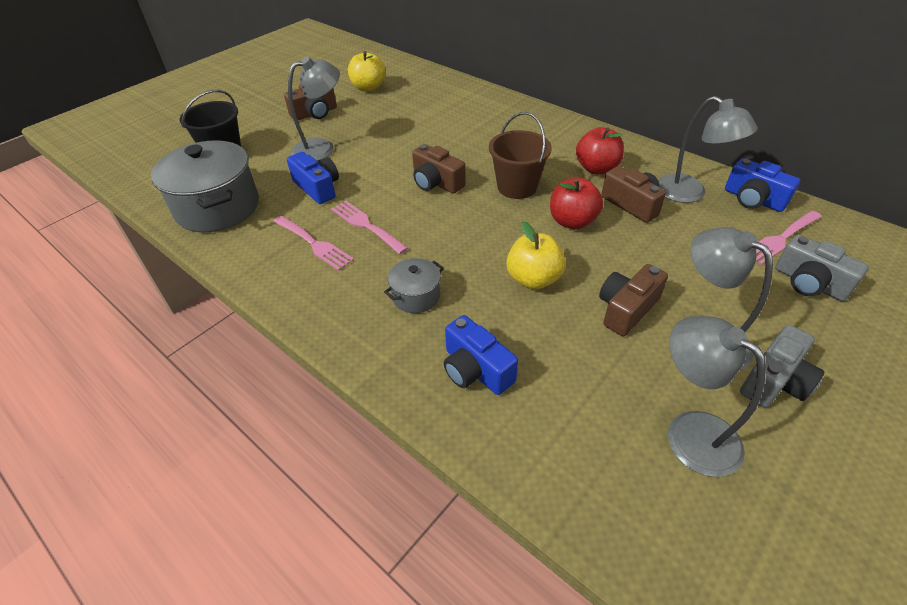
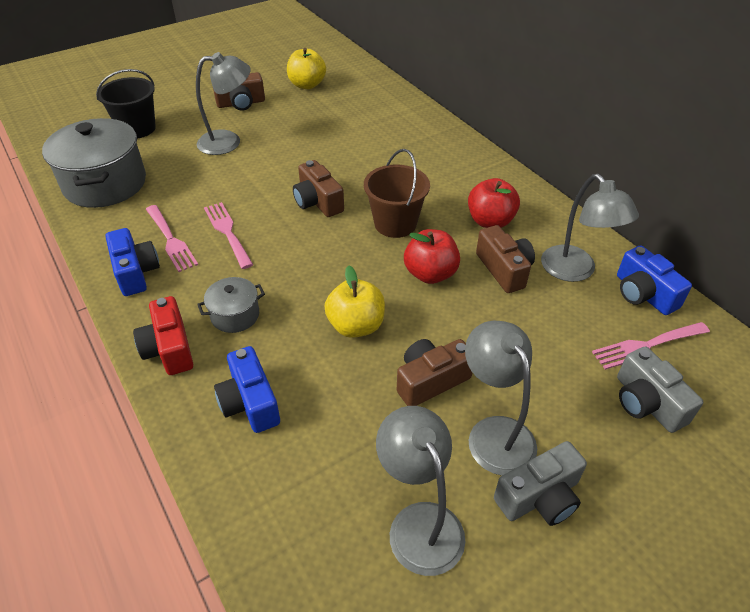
camera: 15 degrees right, 0 degrees up
(317, 188) = (203, 183): blue camera -> blue camera (136, 272)
(369, 341) = (169, 348): none -> red camera

